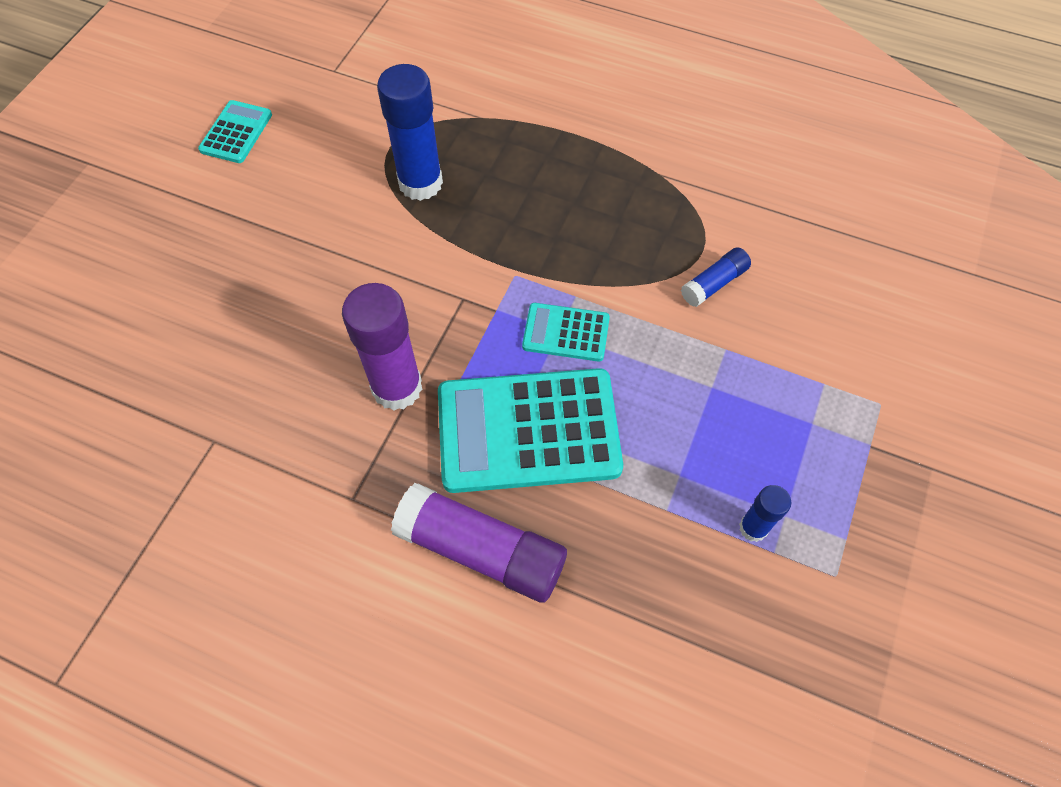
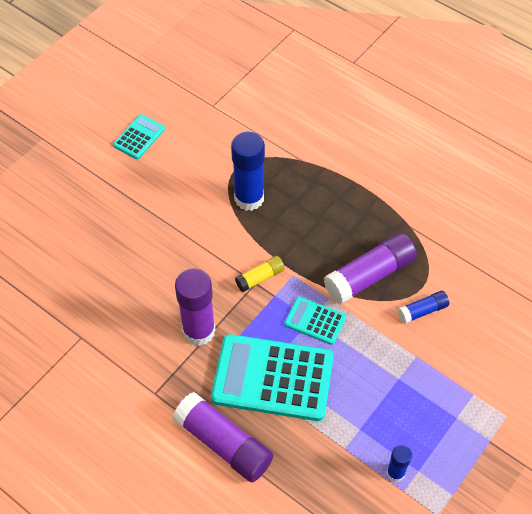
camera: 15 degrees right, 5 degrees down
(467, 289) = (260, 278): none -> yellow glue stick
(624, 252) = (369, 276): none -> purple glue stick

